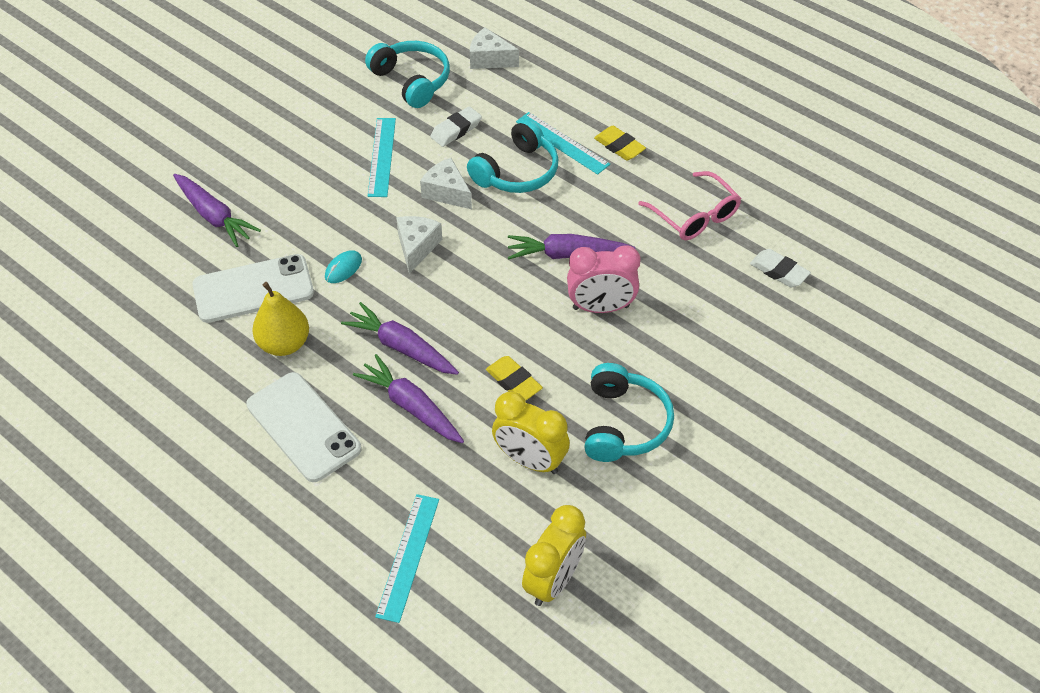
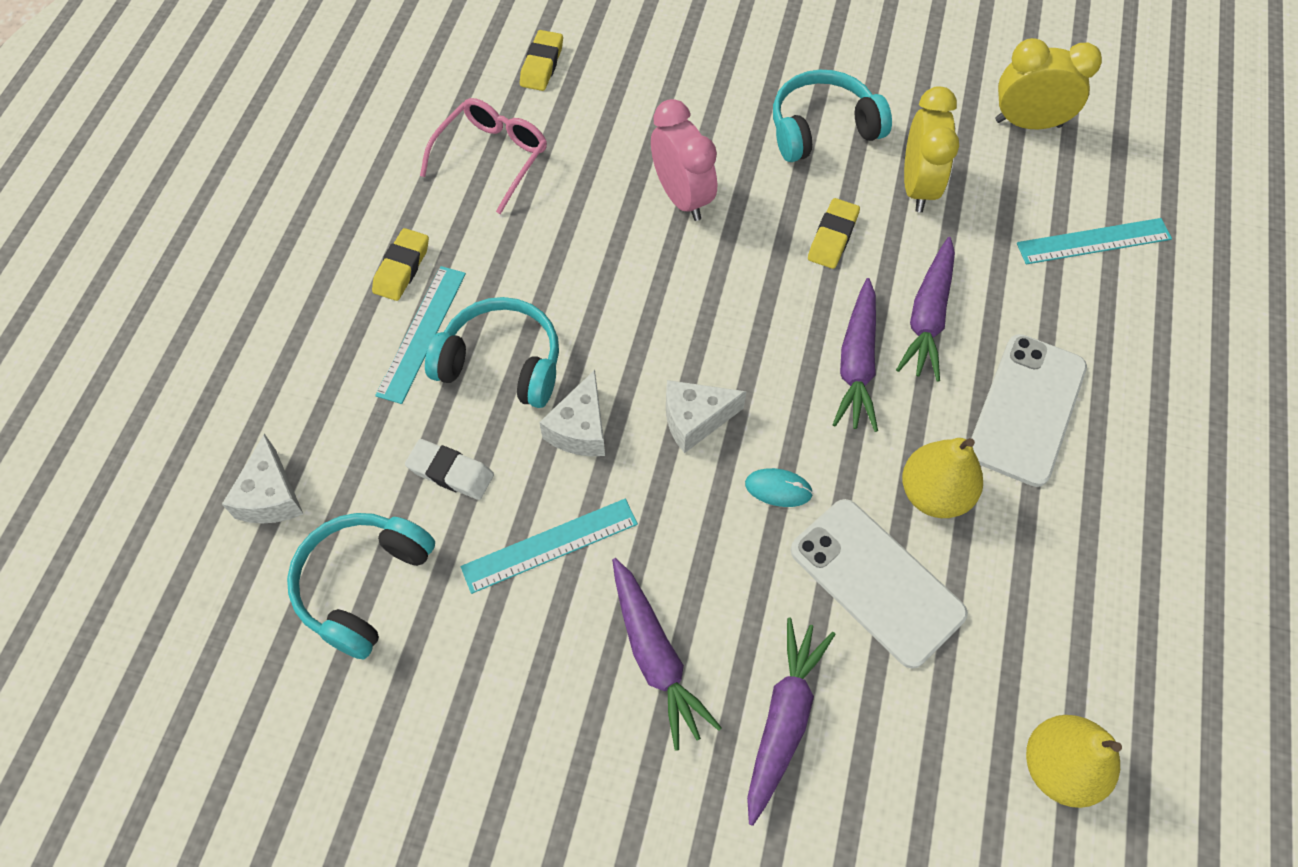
camera: 115 degrees left, 10 degrees up
(94, 321) = (1059, 767): none -> yellow pear
(567, 254) = (619, 256): purple carrot -> purple carrot (655, 657)
(779, 271) = (542, 65): white eraser -> yellow eraser

